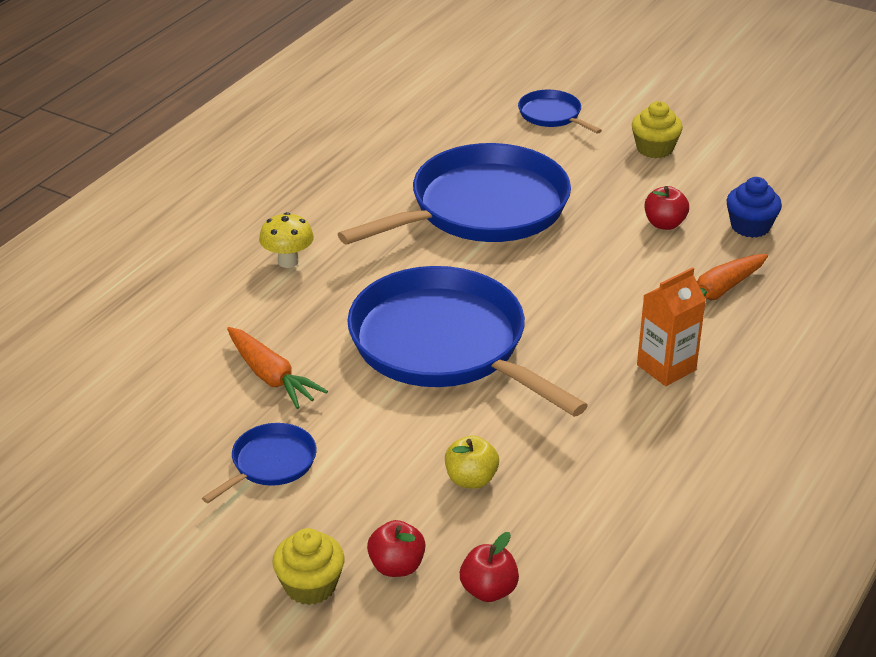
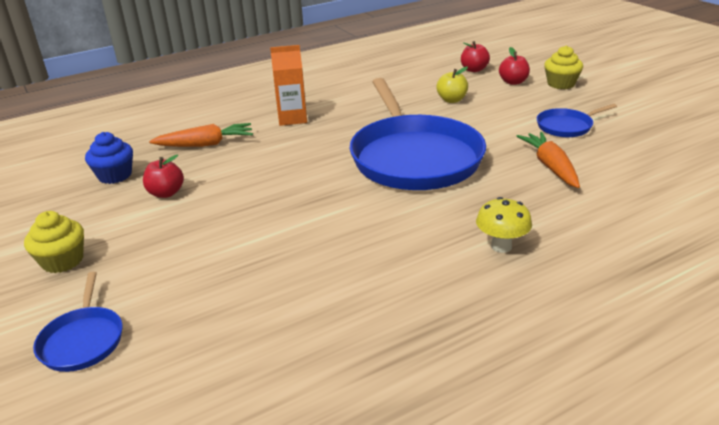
camera: 150 degrees left, 5 degrees down
(482, 208) = (285, 247): blue pan -> none

